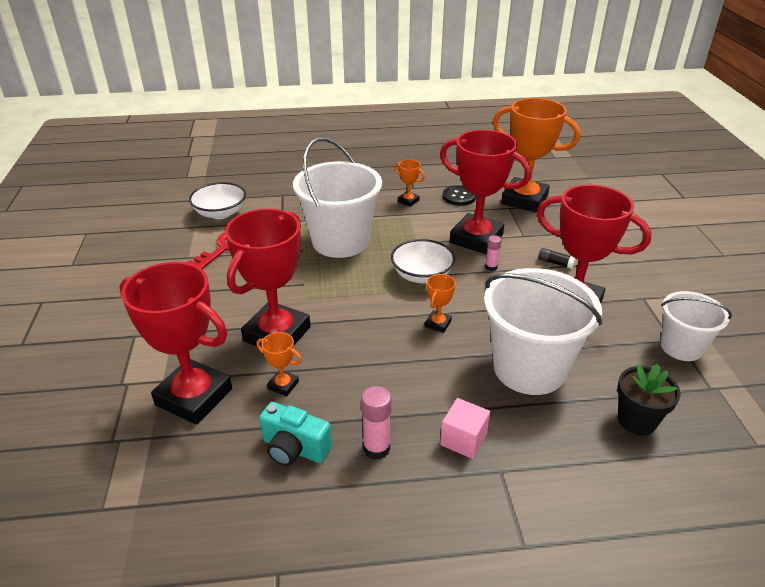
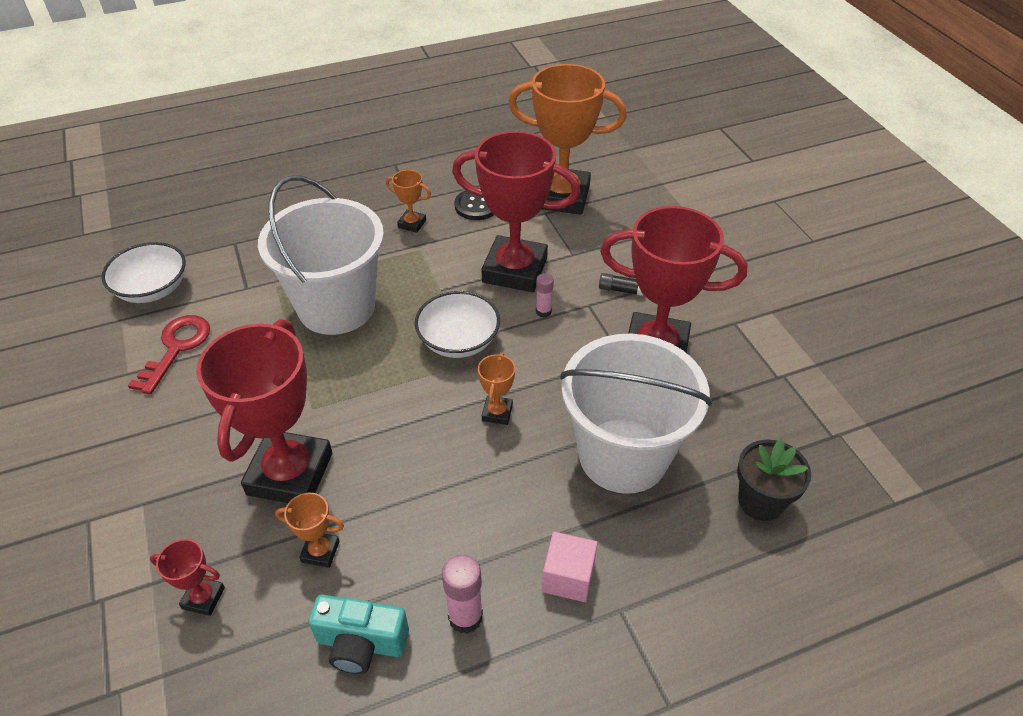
camera: 15 degrees left, 10 degrees up
(194, 397) = (203, 598): red trophy -> red trophy, size x0.42
(681, 347) = (790, 385): white bucket -> none

